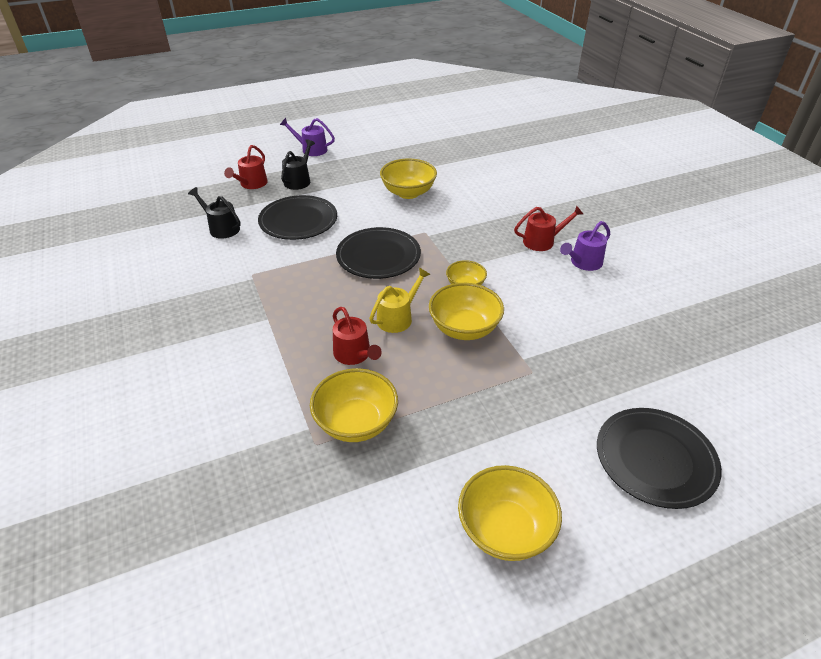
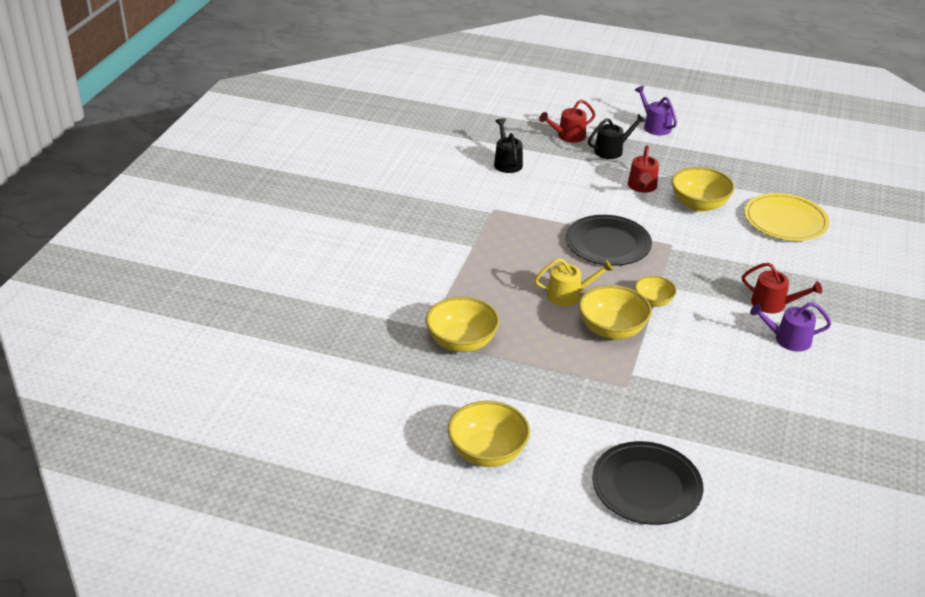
camera: 40 degrees right, 5 degrees down
(298, 220) = (574, 184): black plate -> none
(354, 354) = (508, 302): red watering can -> red watering can (642, 186)
(476, 177) = (785, 220): none -> yellow plate

